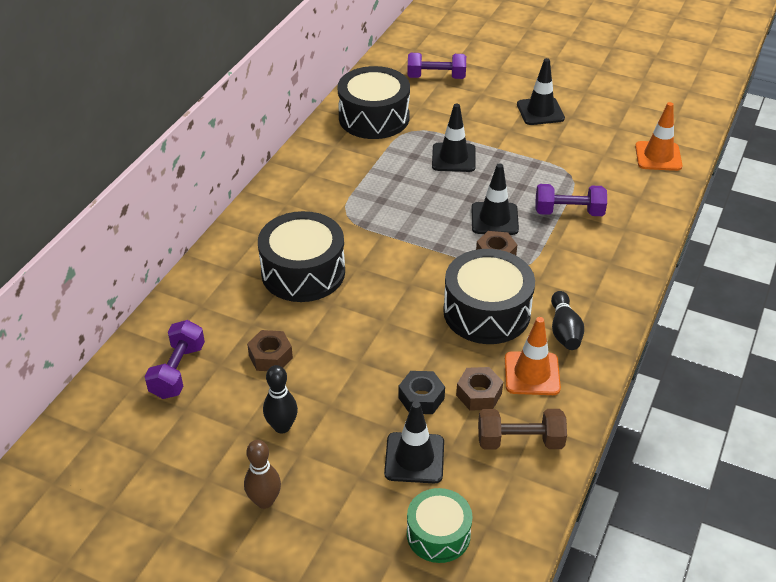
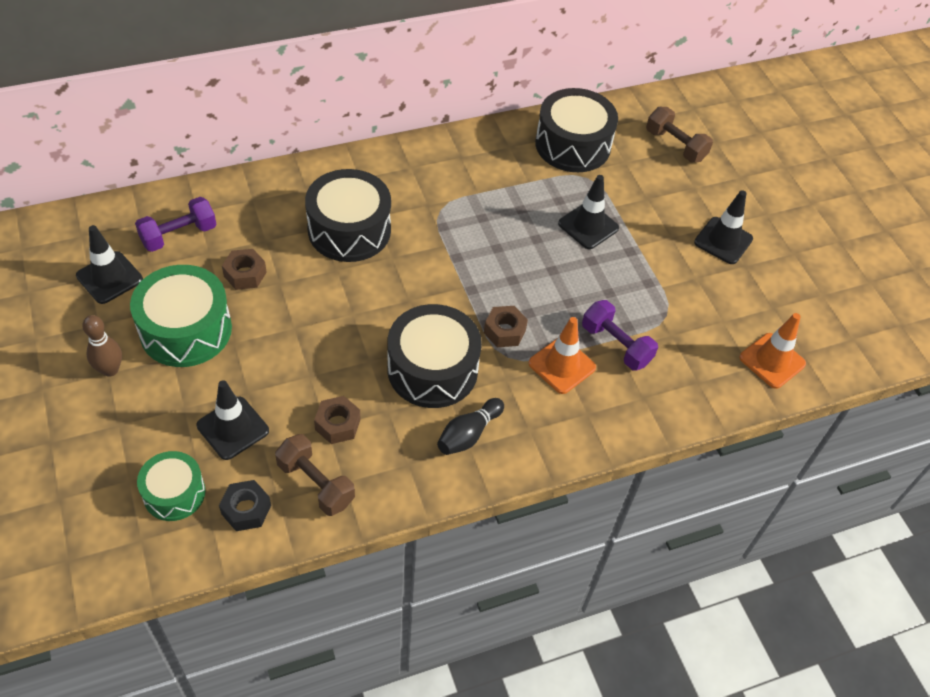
camera: 40 degrees right, 10 degrees up
(282, 427) = (186, 330): black bowling pin -> green drum
(421, 398) = (296, 391): black nut -> black nut (246, 510)
(436, 77) = (675, 145): purple dumbbell -> brown dumbbell
(494, 219) = (546, 302): black traffic cone -> black traffic cone (109, 278)
(532, 374) = (396, 444): orange traffic cone -> orange traffic cone (562, 365)

